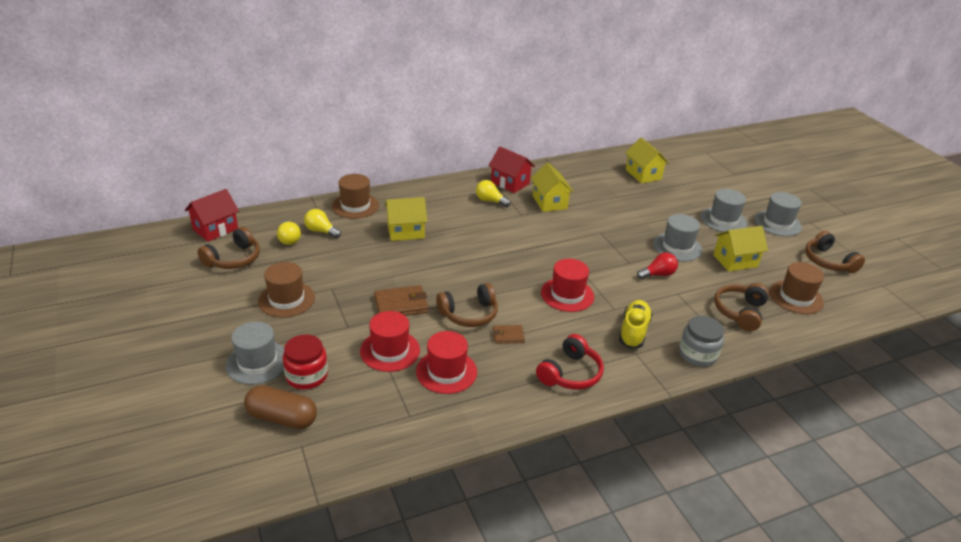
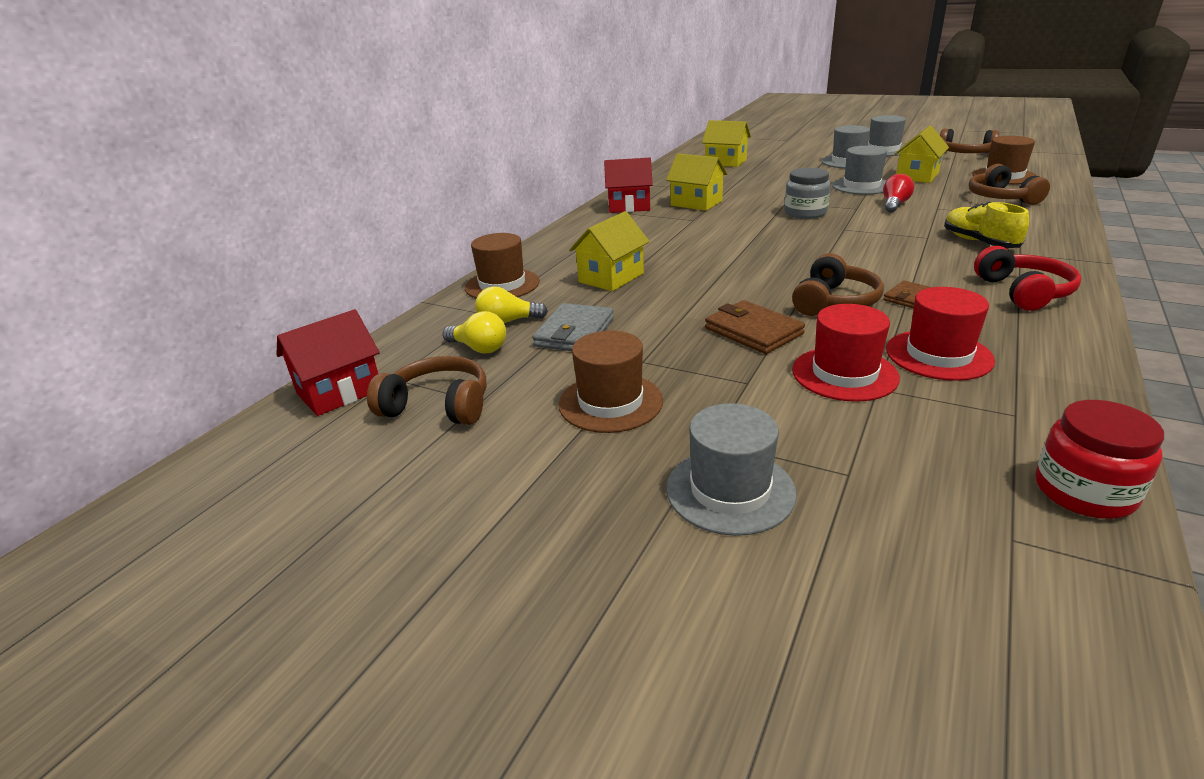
camera: 35 degrees left, 5 degrees down
(215, 229) = (339, 392): red house -> red house turned 45 degrees clockwise
(234, 259) = (438, 406): brown headphones -> brown headphones turned 75 degrees counterclockwise
(282, 418) = (912, 527): brown capsule -> none
(307, 376) = (823, 459): red jar -> red jar (1084, 491)
(335, 255) = (574, 332): none -> grey wallet
(401, 304) = (753, 331): brown wallet -> brown wallet turned 75 degrees counterclockwise
(490, 201) = (641, 223): yellow light bulb -> none
(567, 294) = (871, 247): red hat -> none
(697, 354) = (1053, 232): grey jar -> grey jar (805, 213)

